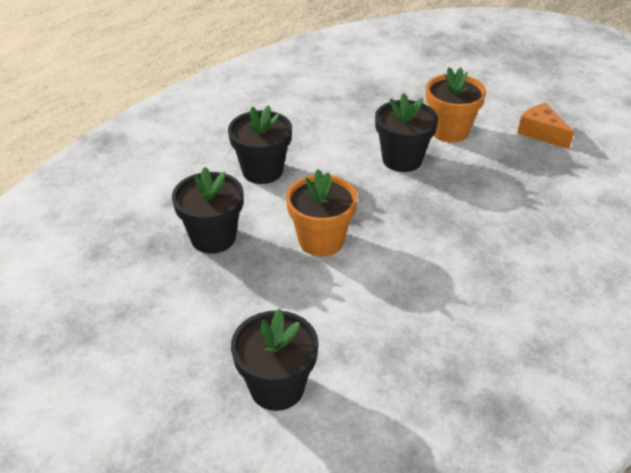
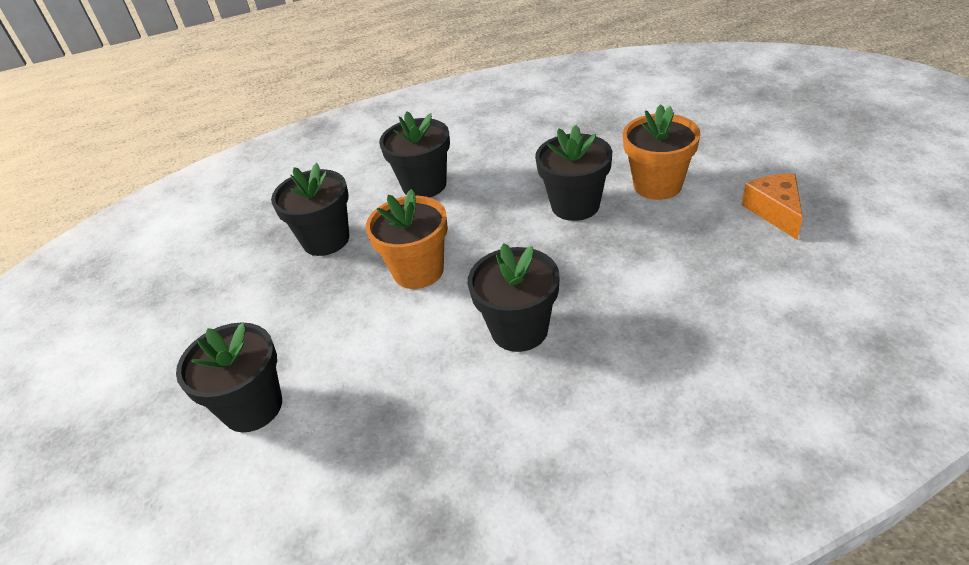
camera: 35 degrees right, 0 degrees up
(439, 261) = (519, 330): none -> black flower pot

